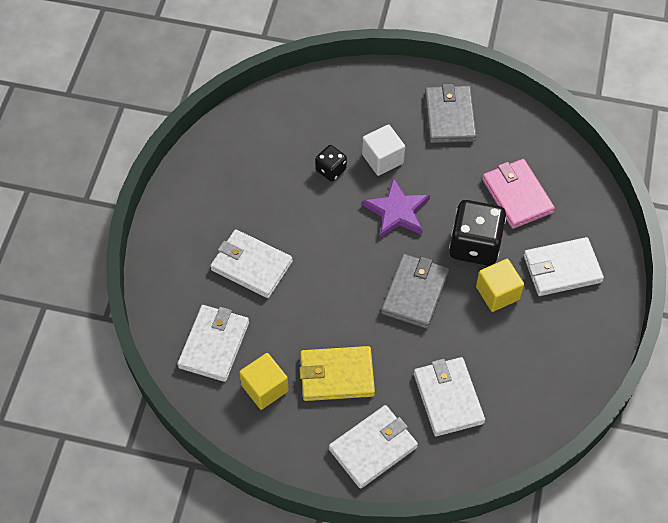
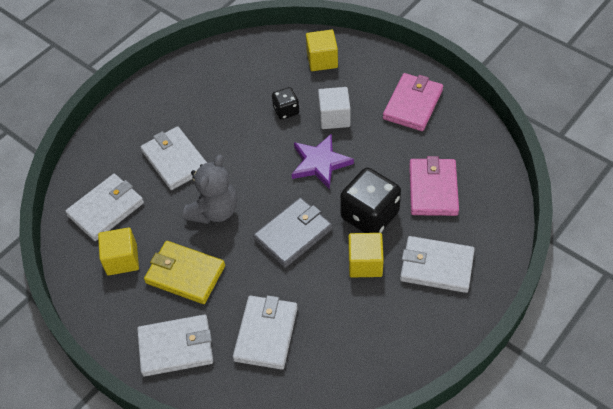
camera: 30 degrees right, 5 degrees down
(324, 301) = (214, 211): none -> grey teddy bear
(333, 102) = (322, 60): none -> yellow cube
(450, 116) = (413, 104): grey wallet -> pink wallet

